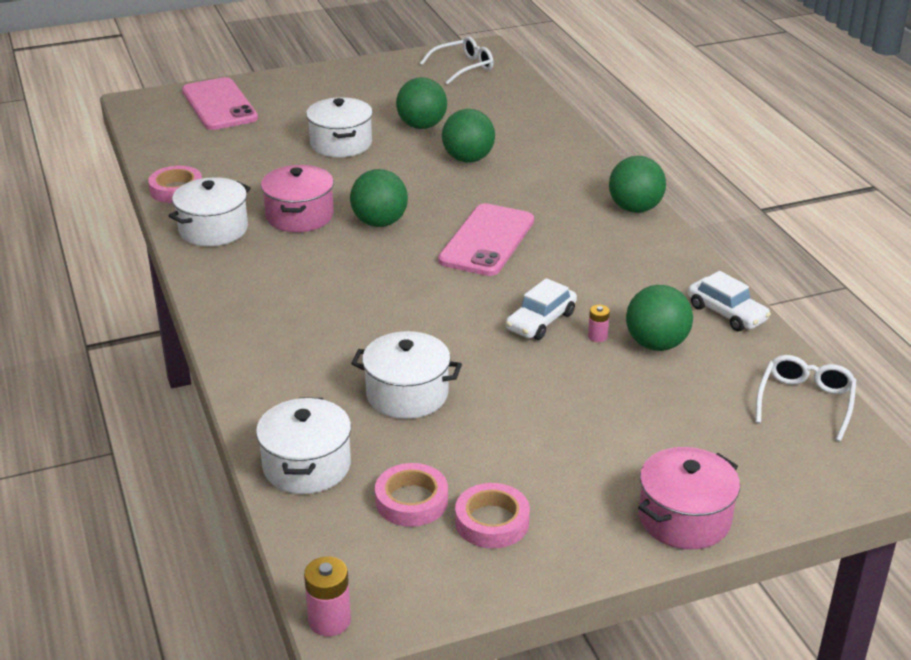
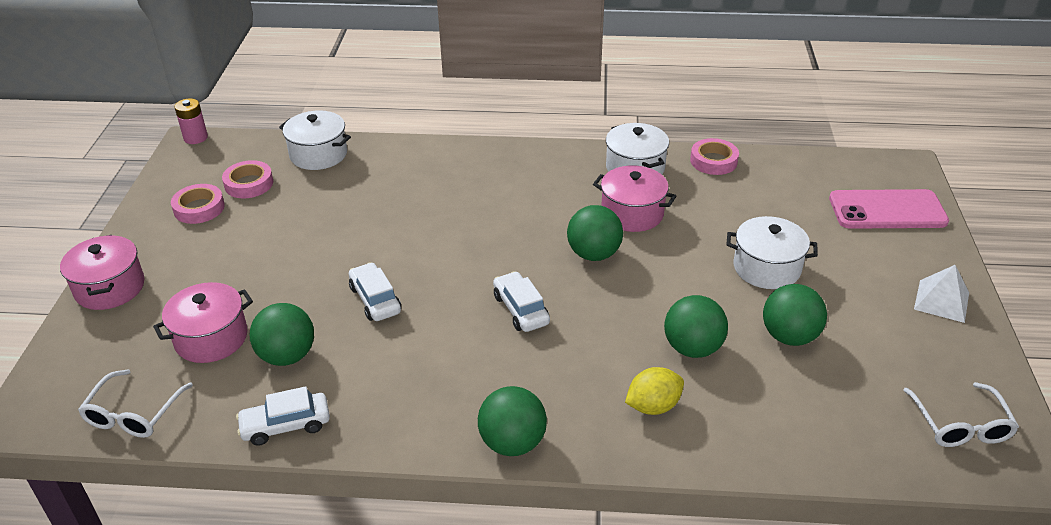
camera: 115 degrees right, 5 degrees up
(333, 79) = (941, 301): none -> white pyramid
(407, 394) = (348, 208): white pot -> none
(487, 240) = (521, 309): pink phone -> white car
(544, 164) = (653, 406): none -> yellow lemon
(597, 336) = (328, 324): pink battery -> none
(680, 401) = (211, 338): none -> pink pot
(805, 402) = (134, 413): white glasses -> white glasses turned 60 degrees clockwise

